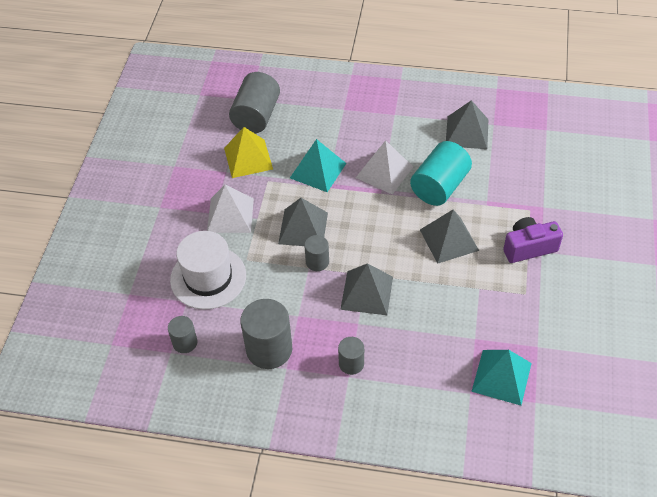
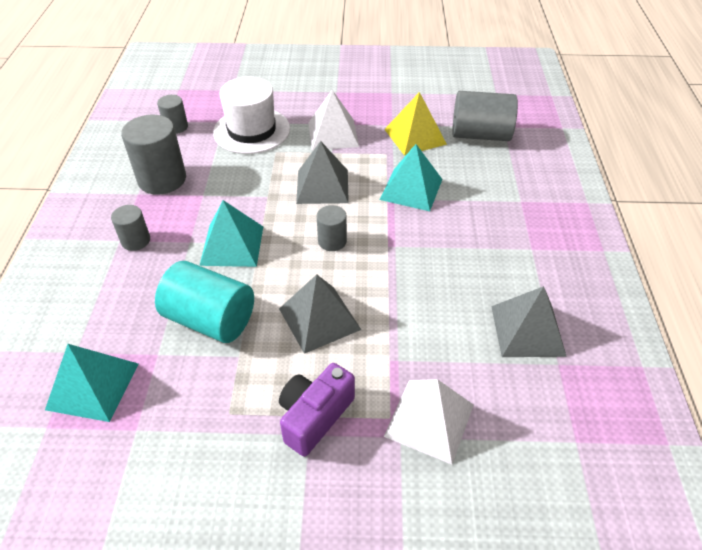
camera: 80 degrees right, 5 degrees down
(317, 262) = (275, 202): grey cylinder -> grey cylinder (332, 241)
(366, 293) = (232, 245): grey pyramid -> turquoise pyramid
(384, 172) = (424, 246): white pyramid -> white pyramid (429, 420)
(439, 186) = (412, 303): turquoise cylinder -> turquoise cylinder (210, 319)
(528, 247) = (314, 416): purple camera -> purple camera turned 120 degrees counterclockwise

